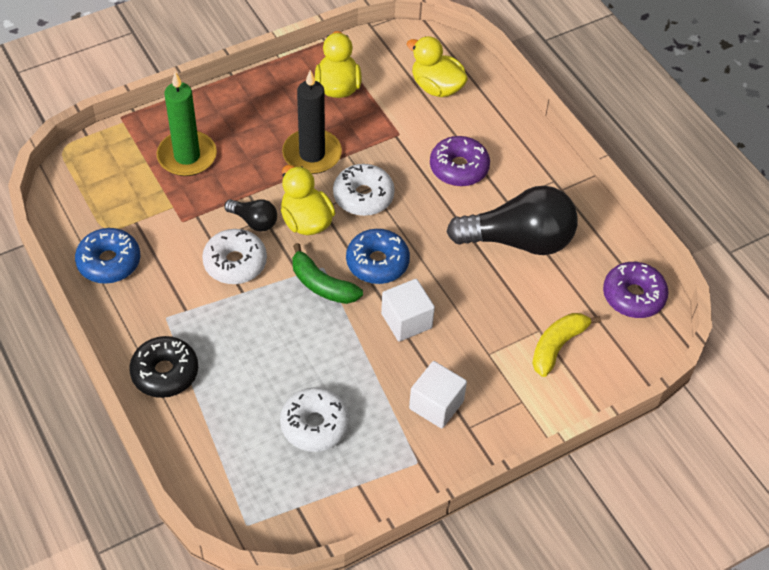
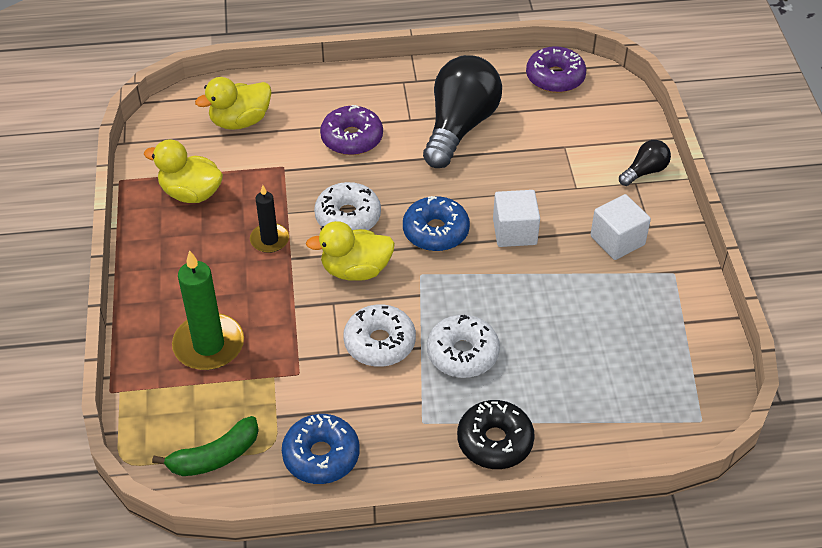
camera: 65 degrees left, 5 degrees down
(254, 221) = (333, 312): black light bulb -> black light bulb (645, 171)
(312, 154) = (269, 240): black candle -> black candle, size x0.59
(315, 425) = (606, 335): white donut -> white donut (462, 353)
(322, 285) = (442, 281): green banana -> green banana (214, 457)
(557, 346) = (587, 141): yellow banana -> none

